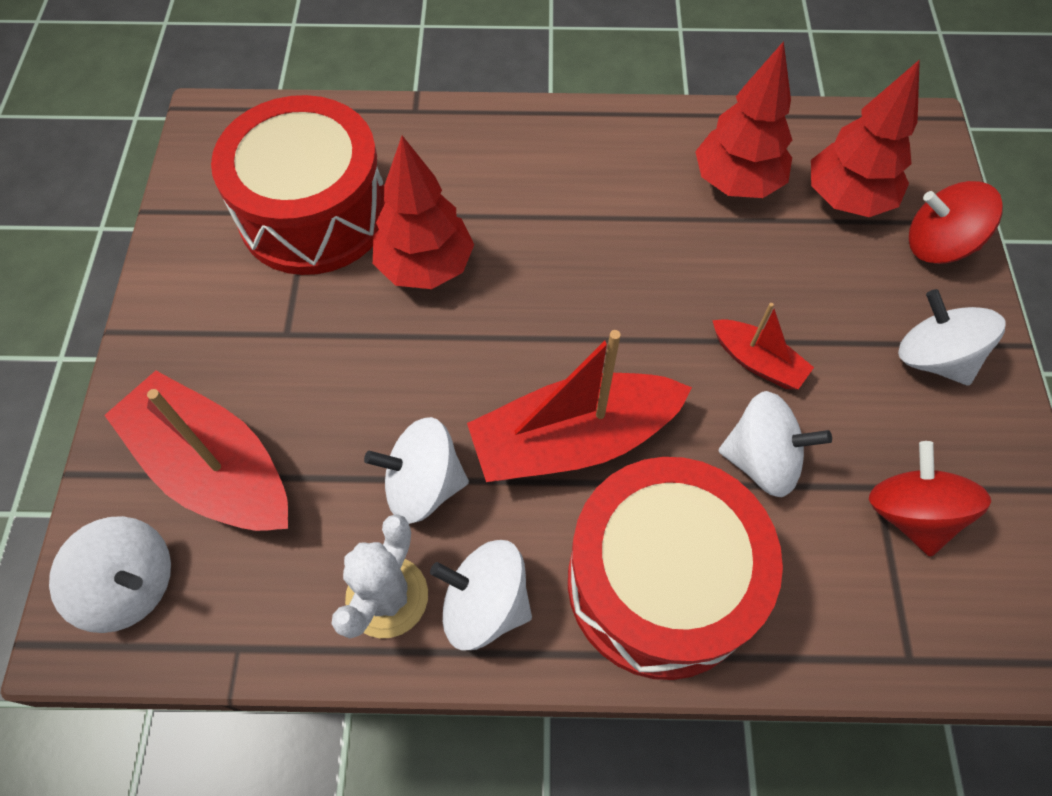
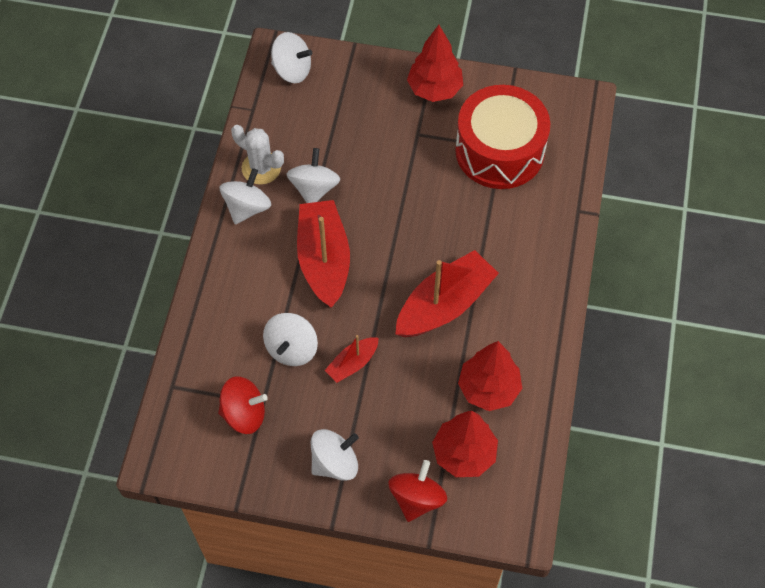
camera: 100 degrees right, 0 degrees up
(131, 585) = (292, 70): white spinning top -> white spinning top turned 105 degrees counterclockwise
(214, 468) = (343, 101): red boat -> red boat (444, 304)
(425, 267) = (450, 203): red tree -> red tree (434, 89)
(660, 583) = (238, 284): red drum -> none

